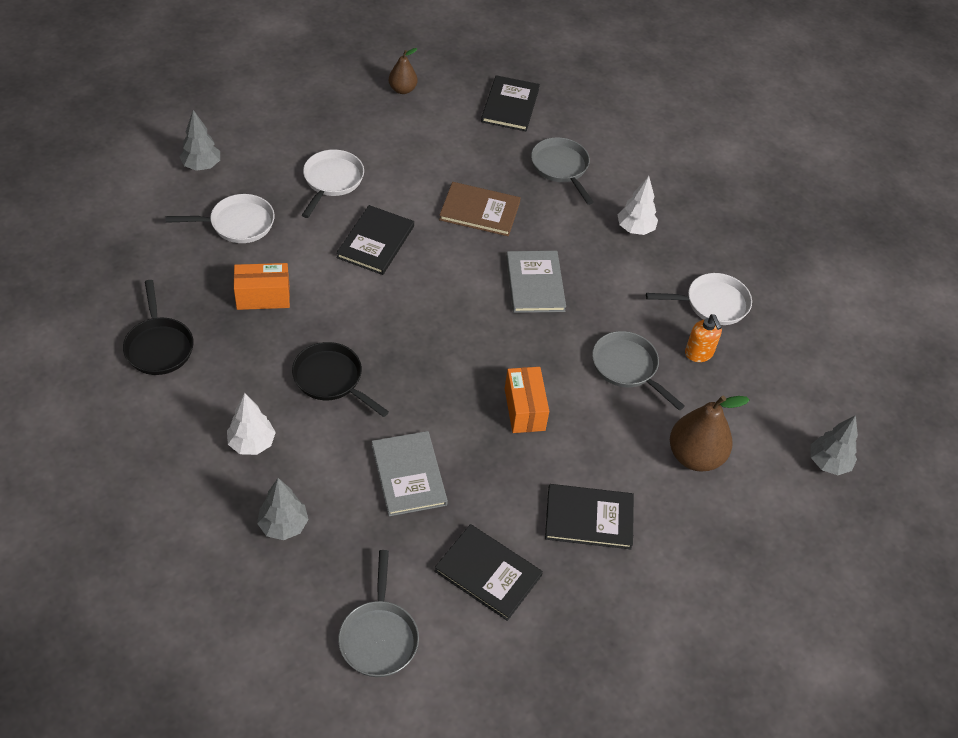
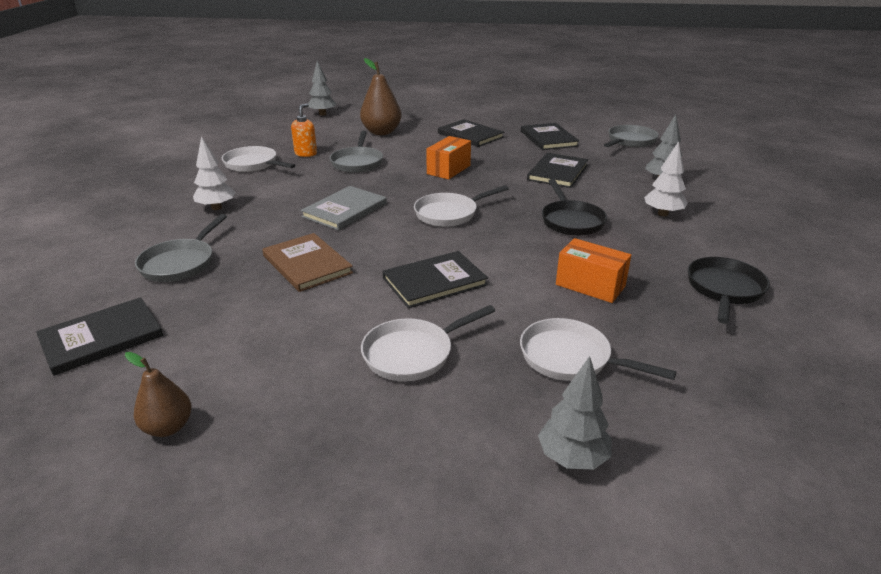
camera: 135 degrees left, 20 degrees down
(409, 475) = (557, 172): grey book -> black book
(445, 329) = (449, 214): none -> white pan

